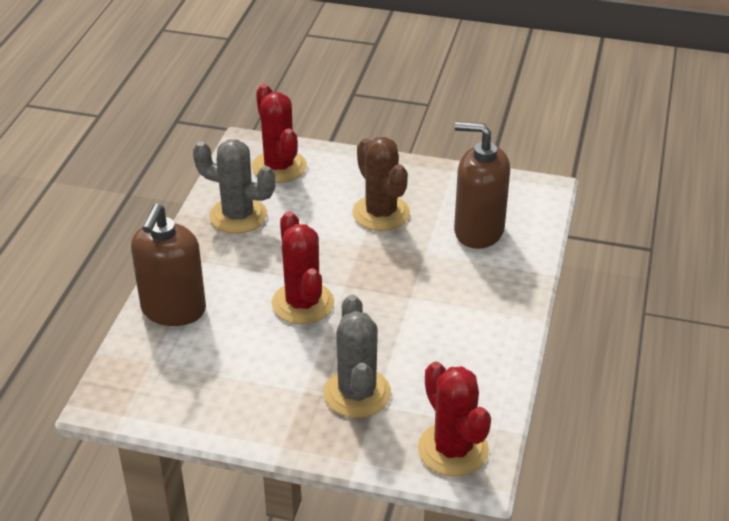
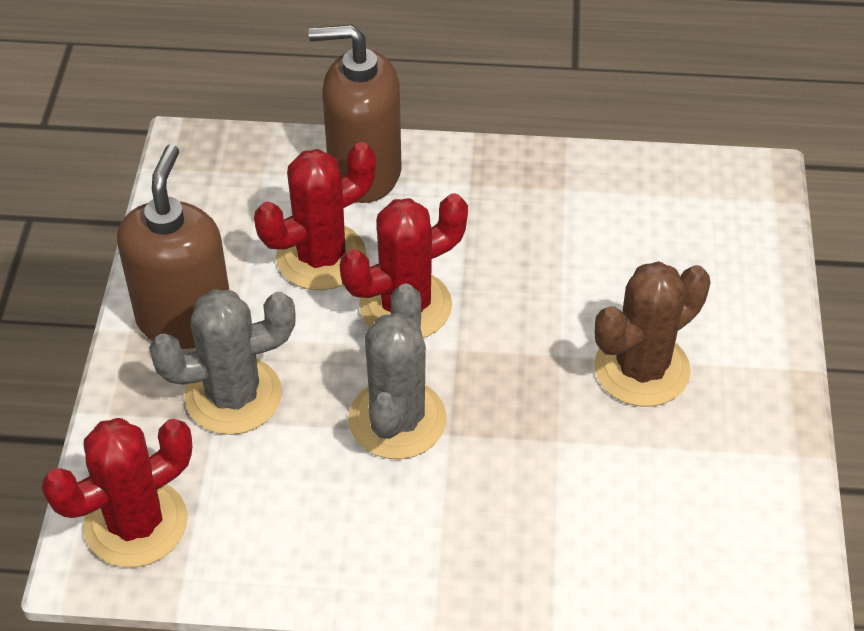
camera: 80 degrees right, 10 degrees up
(238, 216) = (580, 199): grey cactus -> grey cactus (397, 419)
(279, 167) = (715, 224): red cactus -> red cactus (321, 257)
(478, 231) = (637, 510): brown soap dispenser -> brown soap dispenser (185, 320)

